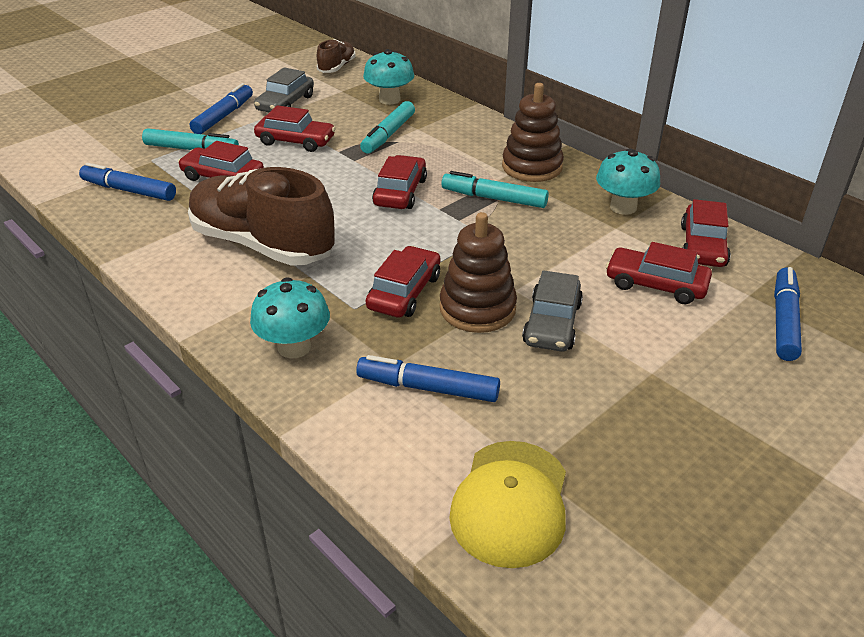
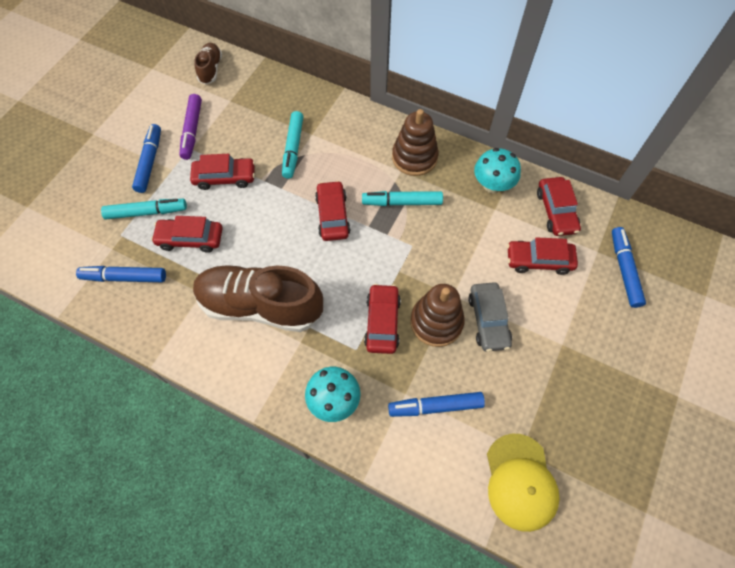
camera: 20 degrees left, 25 degrees up
(285, 103) = (192, 130): grey car -> purple marker
(389, 99) = (274, 102): turquoise mushroom -> none

